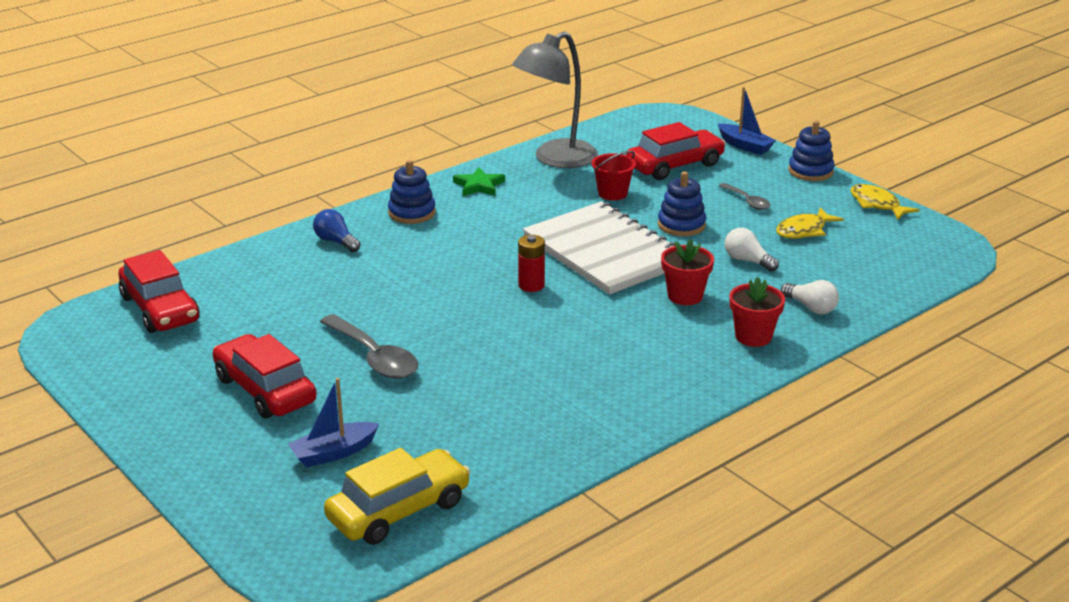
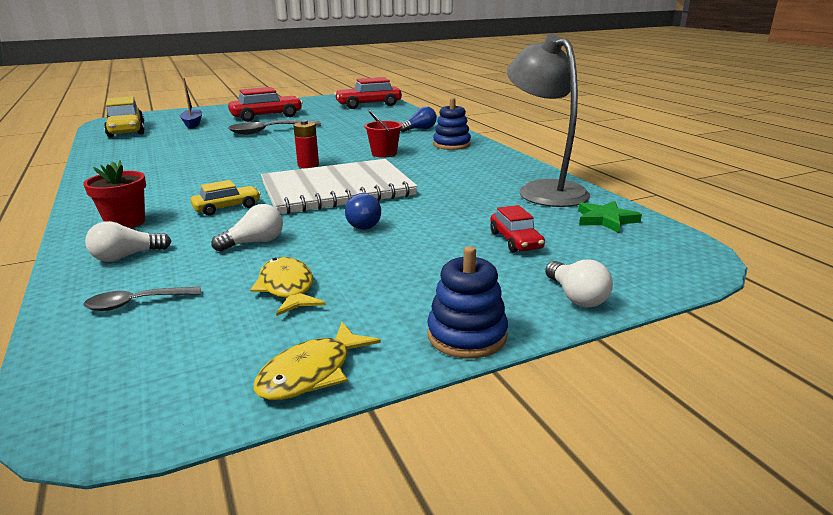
camera: 105 degrees right, 5 degrees down
(479, 186) = (492, 163): green star -> green star (605, 220)
(612, 193) = (453, 204): red bucket -> red bucket (384, 153)
(675, 165) = (515, 240): red car -> red car, size x0.56
(681, 225) = (361, 224): blue stacking toy -> blue light bulb
(685, 296) = (227, 207): red flower pot -> yellow car
(745, 146) = (576, 297): blue boat -> white light bulb
(747, 201) = (393, 267): grey spoon -> grey spoon (136, 303)
(877, 204) = (311, 373): yellow fish -> yellow fish turned 150 degrees clockwise

